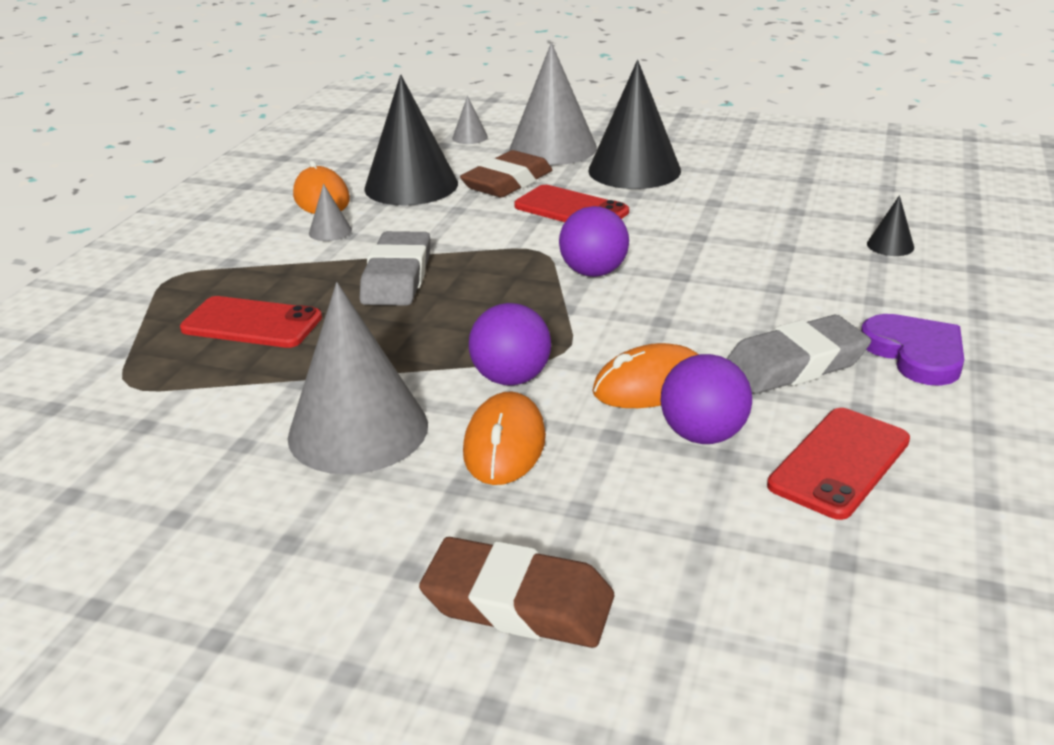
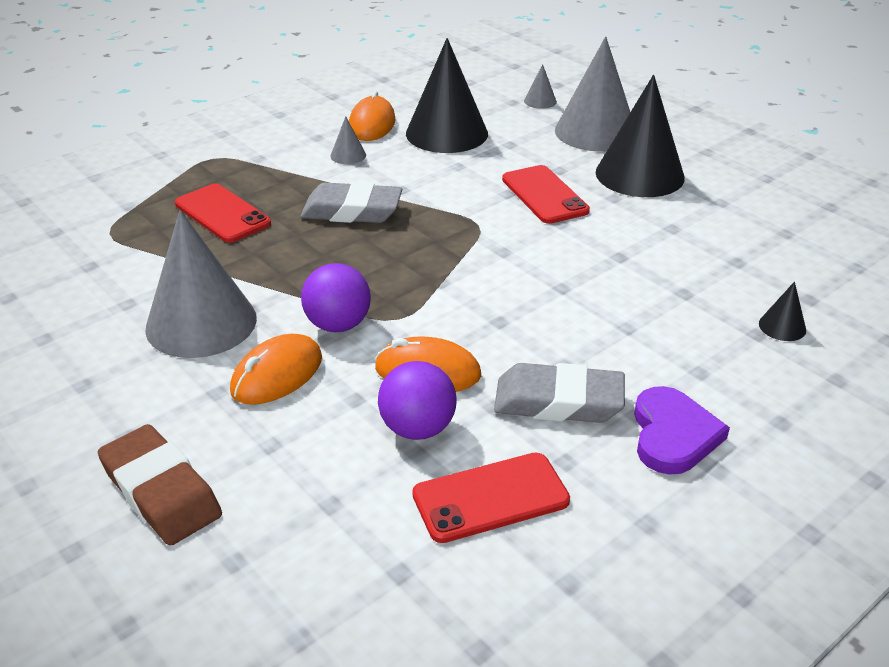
camera: 30 degrees right, 5 degrees up
(397, 277) = (352, 211): grey eraser -> grey eraser turned 60 degrees clockwise
(507, 182) = (522, 153): brown eraser -> none
(593, 272) = (496, 259): purple ball -> none

